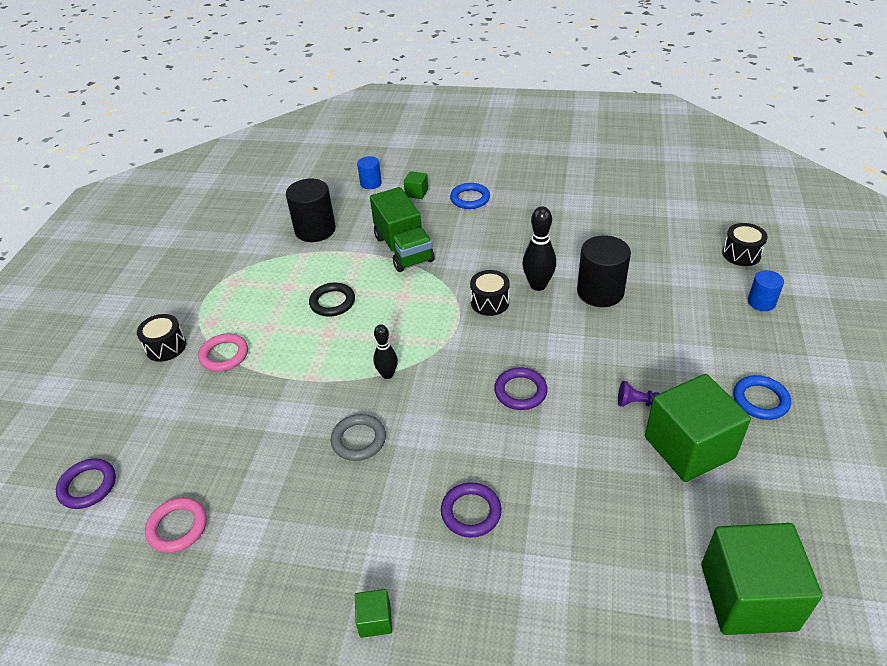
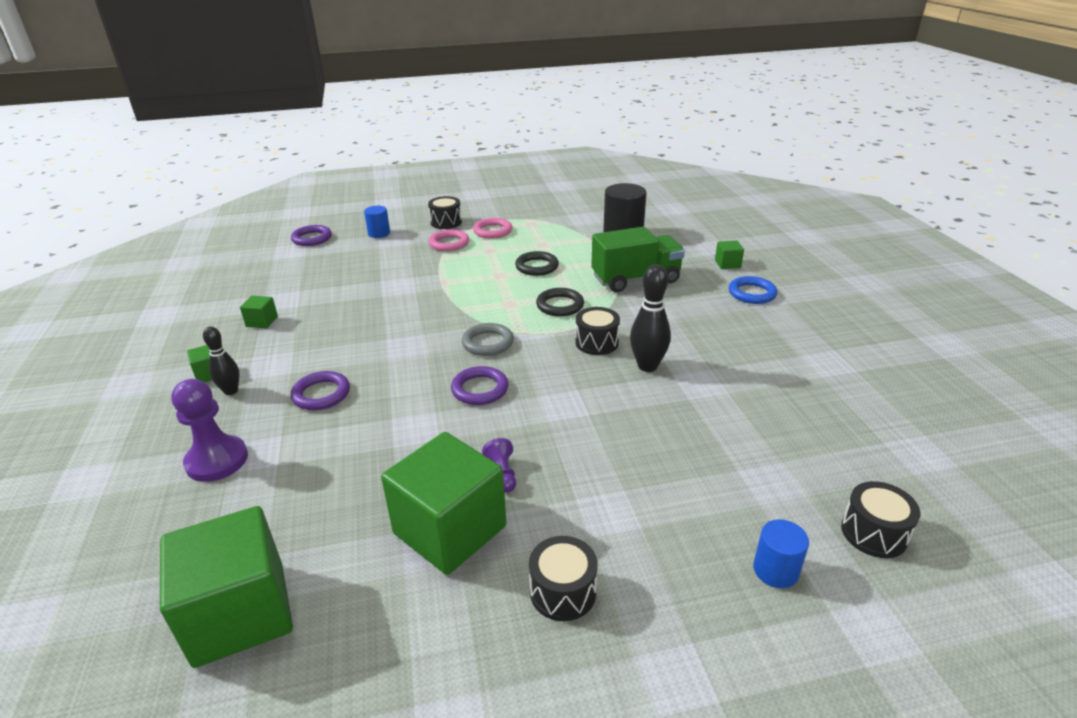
camera: 65 degrees right, 10 degrees down
(177, 527) = (284, 276): pink ring -> pink ring (492, 231)
(284, 559) = (262, 322): none -> green cube
(358, 440) = (384, 320): grey ring -> grey ring (488, 343)
(371, 183) = (716, 239): blue cylinder -> blue cylinder (379, 233)
(387, 374) = (465, 314): black bowling pin -> black bowling pin (231, 391)
(403, 249) = (635, 279): green truck -> green truck turned 150 degrees counterclockwise
(416, 307) = (560, 305): none -> black ring
(545, 613) = (217, 460): none -> purple pawn
(600, 292) = (672, 412): black cylinder -> none
(760, 400) = (563, 592): blue ring -> black drum

